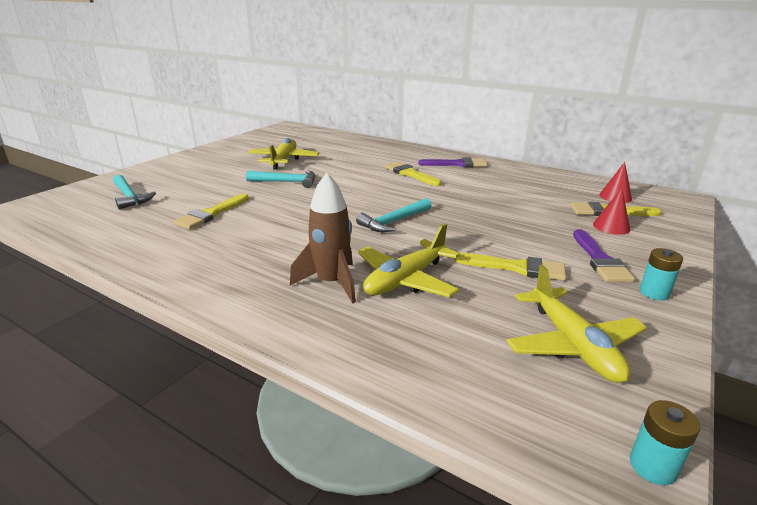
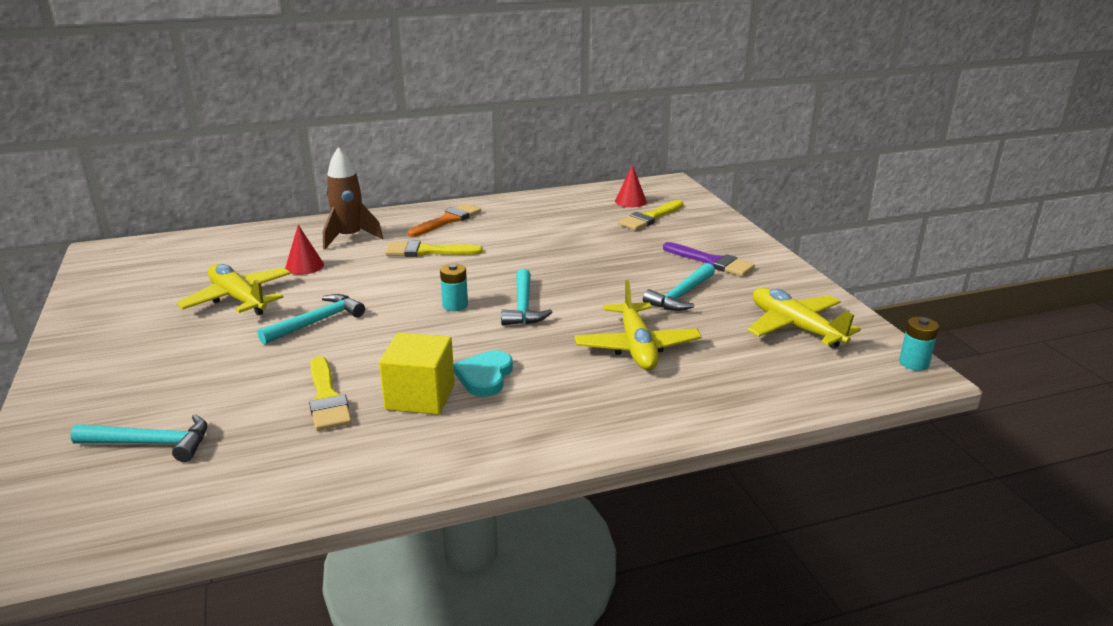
camera: 50 degrees left, 0 degrees up
(240, 235) = (420, 397): none -> yellow cube
(288, 244) = (485, 376): none -> turquoise heart
(331, 283) = (595, 382): brown rocket -> brown rocket (349, 237)
(457, 164) = (447, 220): purple brush -> orange brush
(517, 268) = (681, 295): yellow brush -> turquoise hammer
(572, 345) = (795, 327): yellow plane -> yellow plane turned 150 degrees counterclockwise
(611, 226) = (673, 230): red cone -> red cone (304, 266)
(654, 293) = (773, 269): turquoise battery -> turquoise battery (455, 305)

